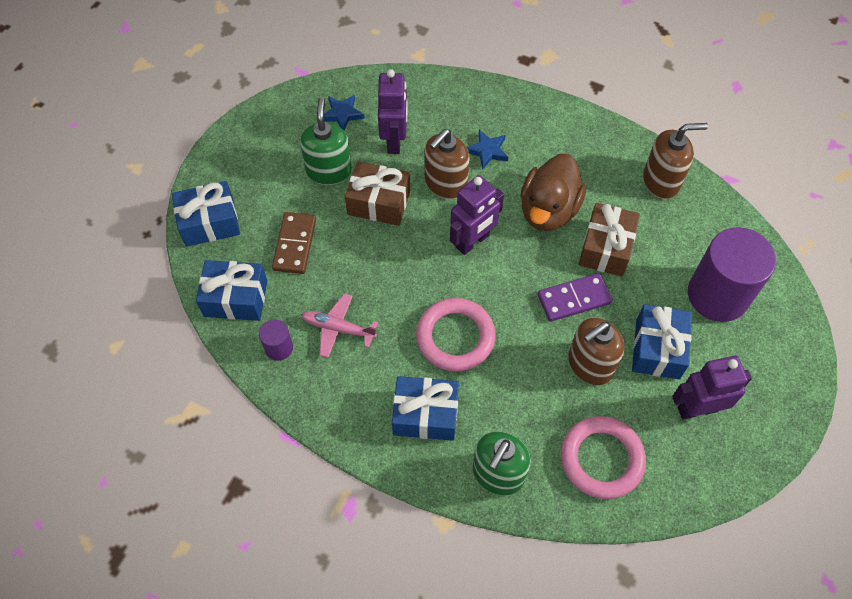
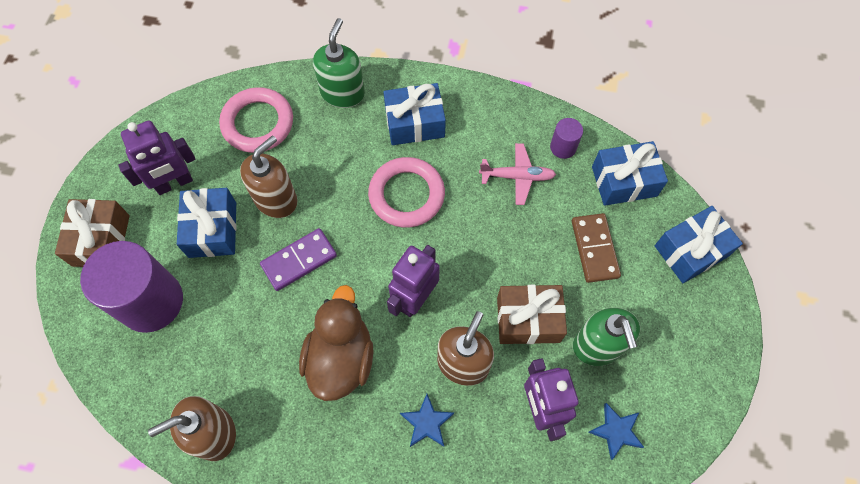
camera: 165 degrees right, 5 degrees up
(606, 248) = (272, 327): brown gift -> brown gift (101, 240)

